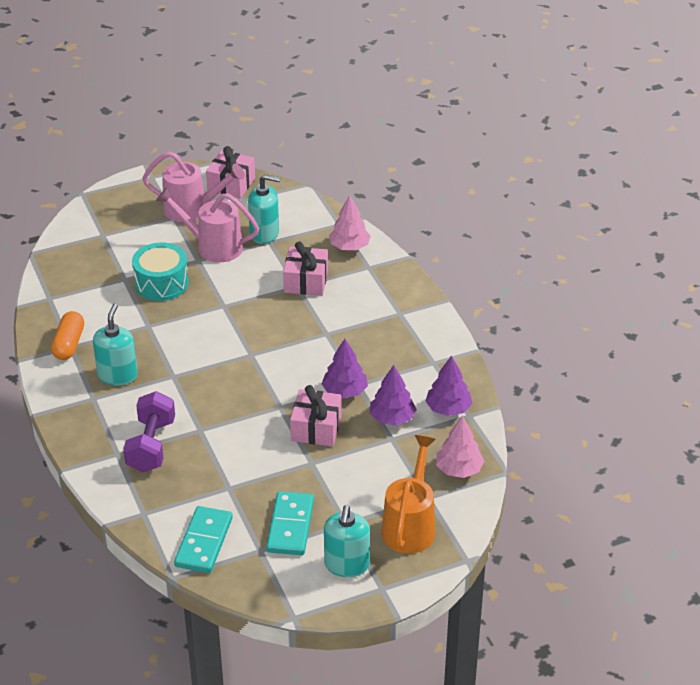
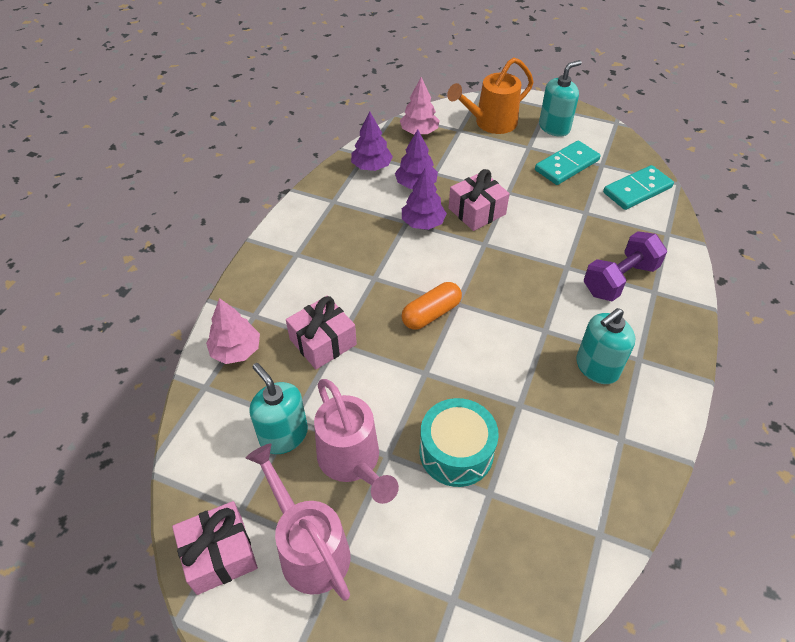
camera: 135 degrees left, 10 degrees up
(69, 344) = (621, 443): orange capsule -> orange capsule (431, 314)

